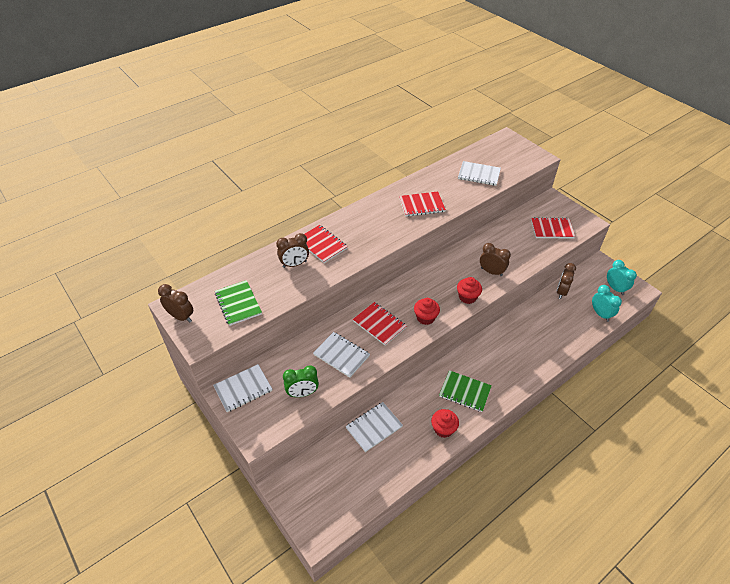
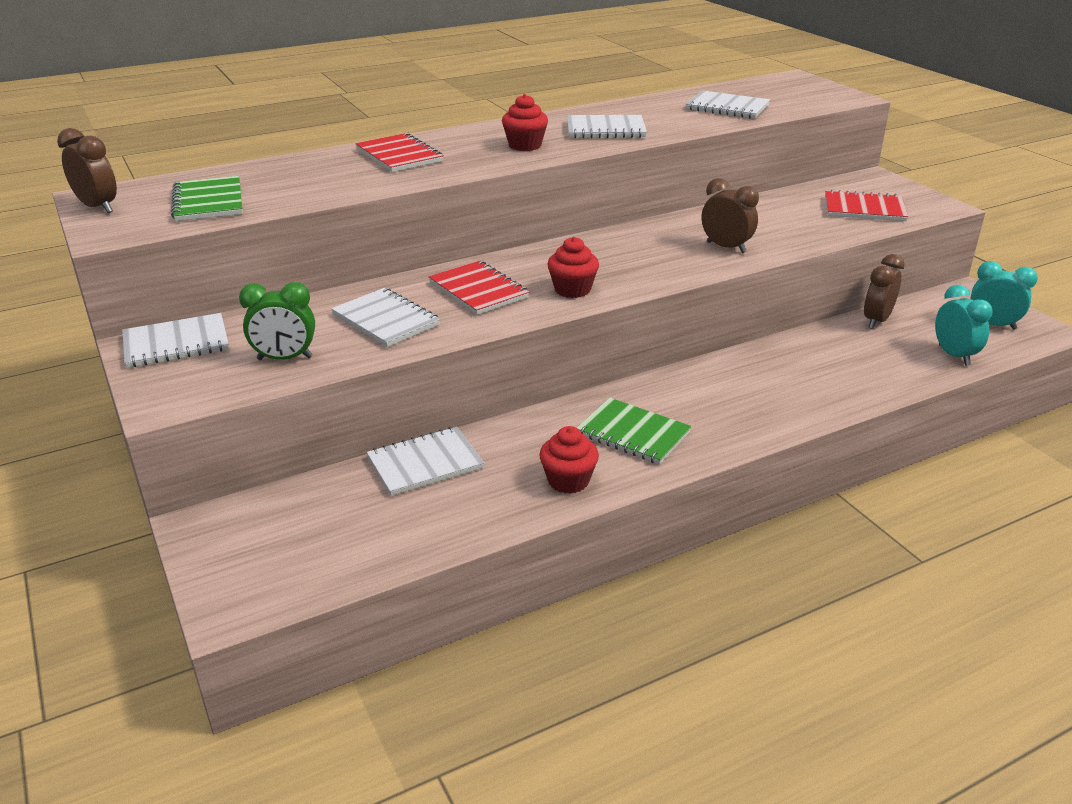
camera: 10 degrees right, 15 degrees down
(294, 264) = (337, 171): brown clock -> none
(421, 205) = (605, 129): red notebook -> white notebook
(467, 297) = (666, 272): red cupcake -> red cupcake (525, 145)
(615, 288) = (992, 325): turquoise clock -> turquoise clock turned 45 degrees counterclockwise

